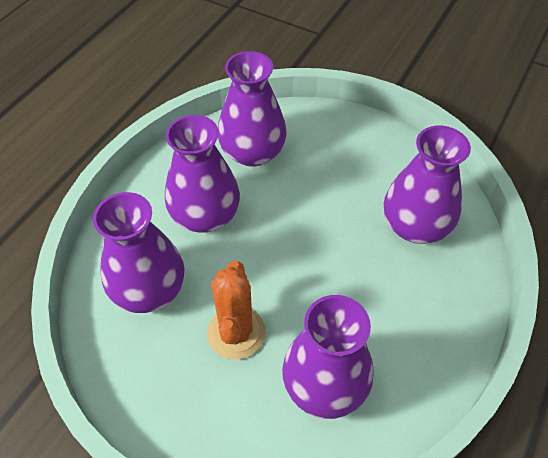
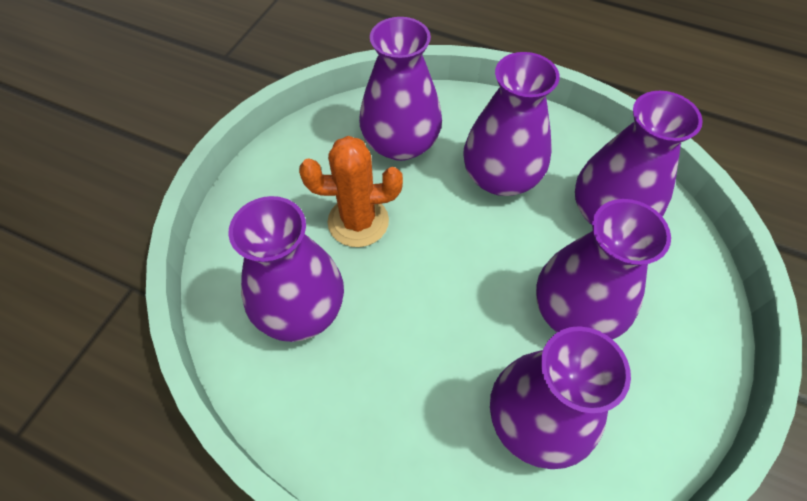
camera: 85 degrees right, 5 degrees up
(334, 189) = (575, 311): none -> purple vase

